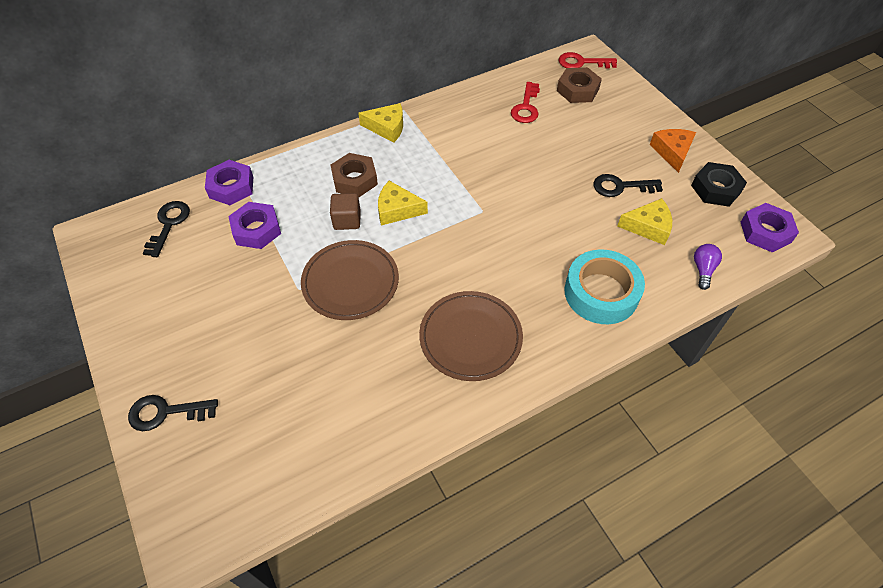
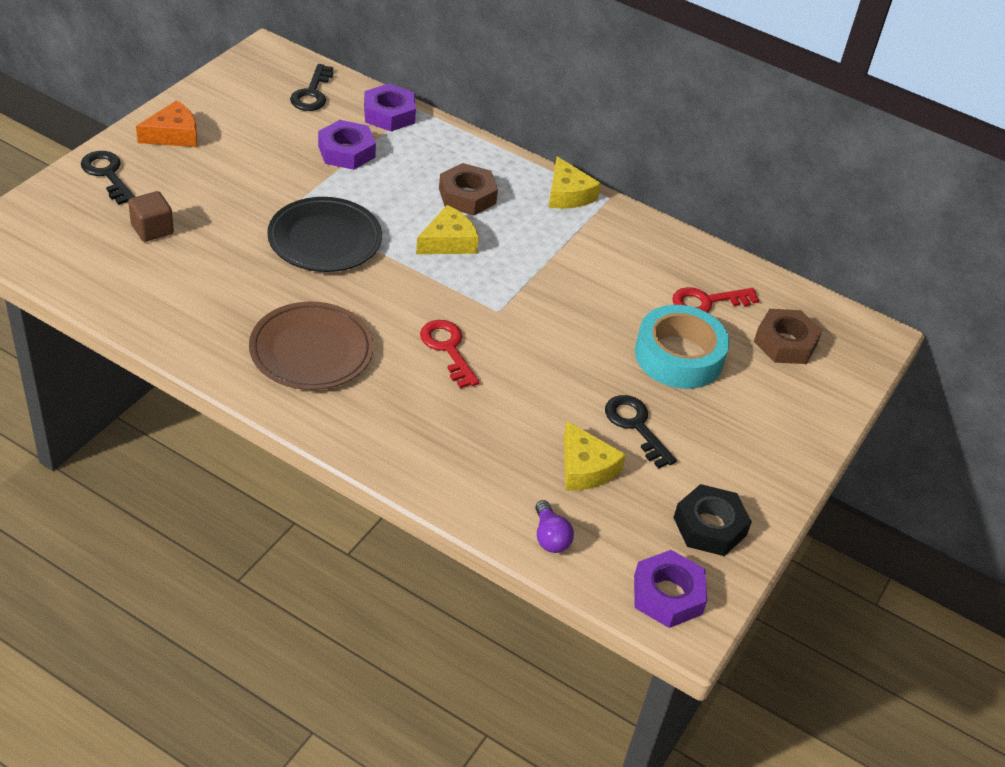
camera: 55 degrees right, 10 degrees down
(169, 224) = (312, 93): black key -> black key turned 120 degrees clockwise
(347, 220) = (405, 209): brown cube -> brown cube (152, 229)
(350, 282) = (325, 239): brown plate -> black plate
(397, 209) = (448, 242): yellow cheese -> yellow cheese turned 75 degrees clockwise
(582, 62) = (846, 334): red key -> red key (447, 349)
(601, 293) = (445, 445): turquoise tape -> turquoise tape (679, 356)
(672, 152) = (745, 466): orange cheese -> orange cheese (173, 135)
(703, 270) = (550, 537): purple light bulb -> purple light bulb turned 90 degrees clockwise

